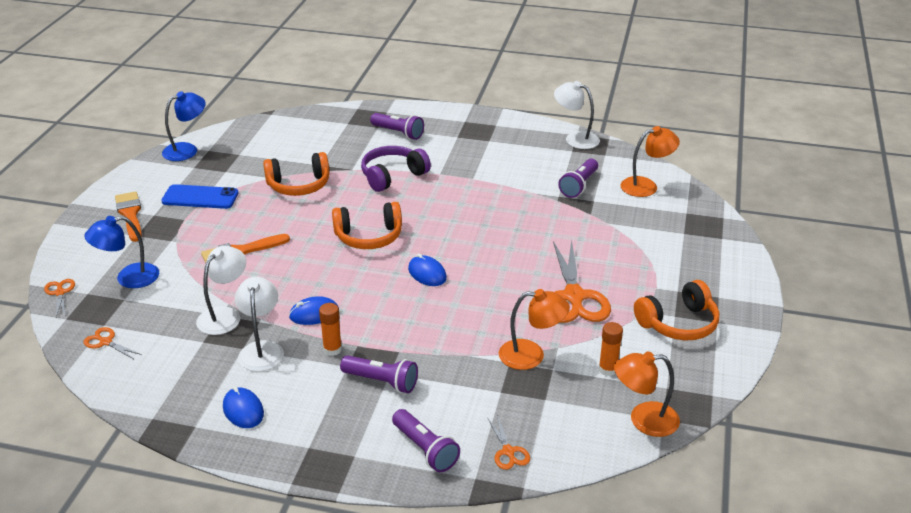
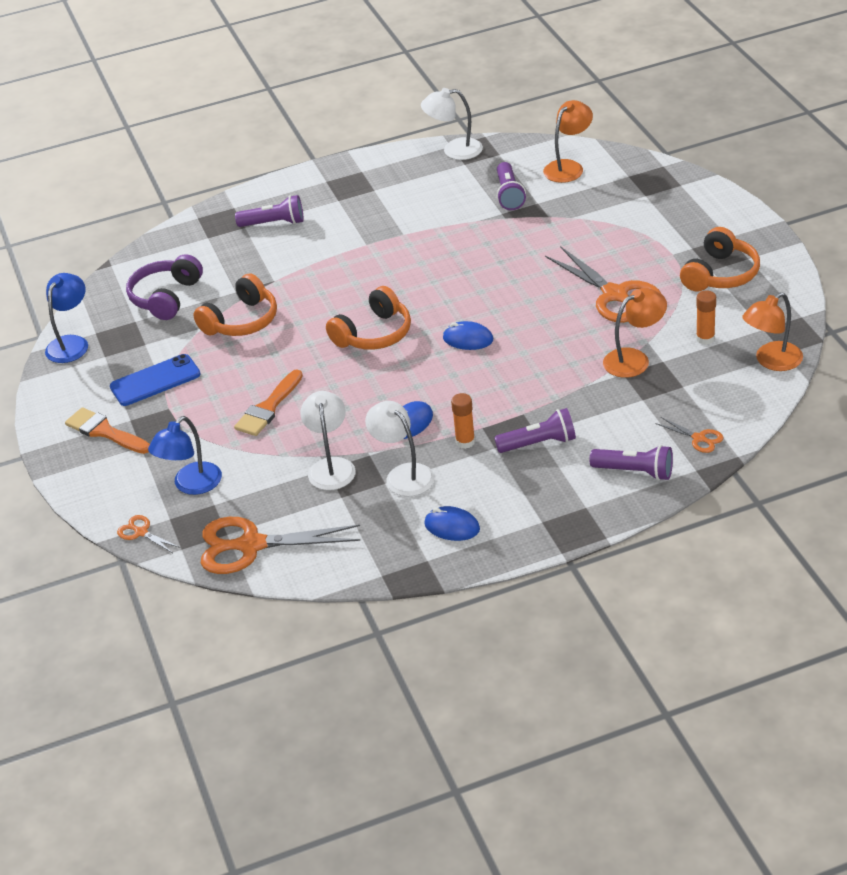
camera: 30 degrees left, 5 degrees up
(106, 342) = (250, 545): orange scissors -> orange scissors, size x2.20
(392, 176) = (323, 268): purple headphones -> purple headphones (166, 297)

